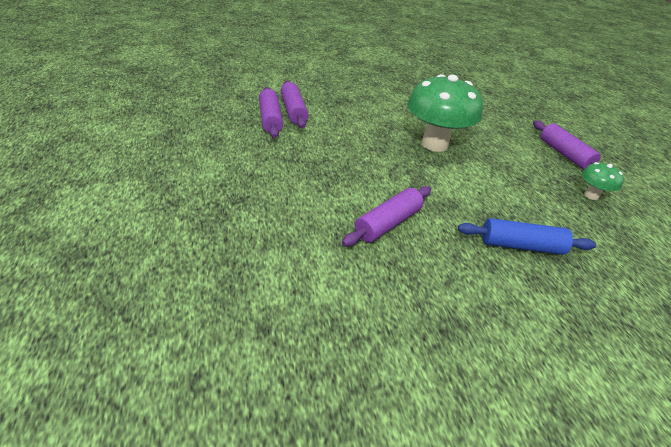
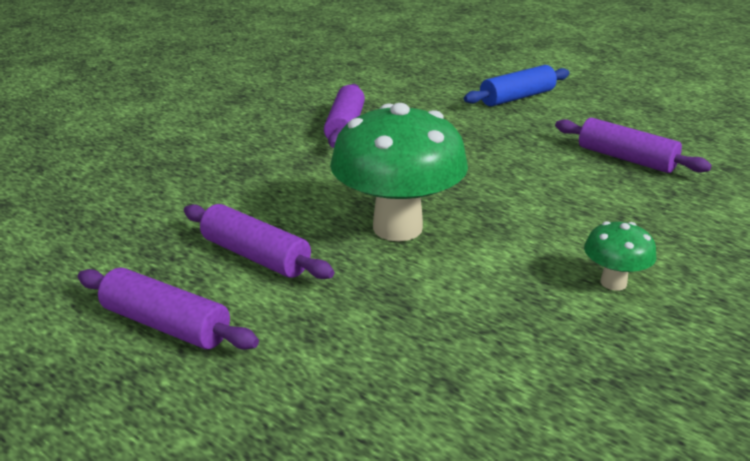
camera: 145 degrees right, 10 degrees down
(293, 111) = (634, 181): purple rolling pin -> purple rolling pin (255, 256)
(521, 245) = (203, 159): blue rolling pin -> blue rolling pin (517, 97)
(591, 195) = (113, 256): green mushroom -> green mushroom (613, 282)

